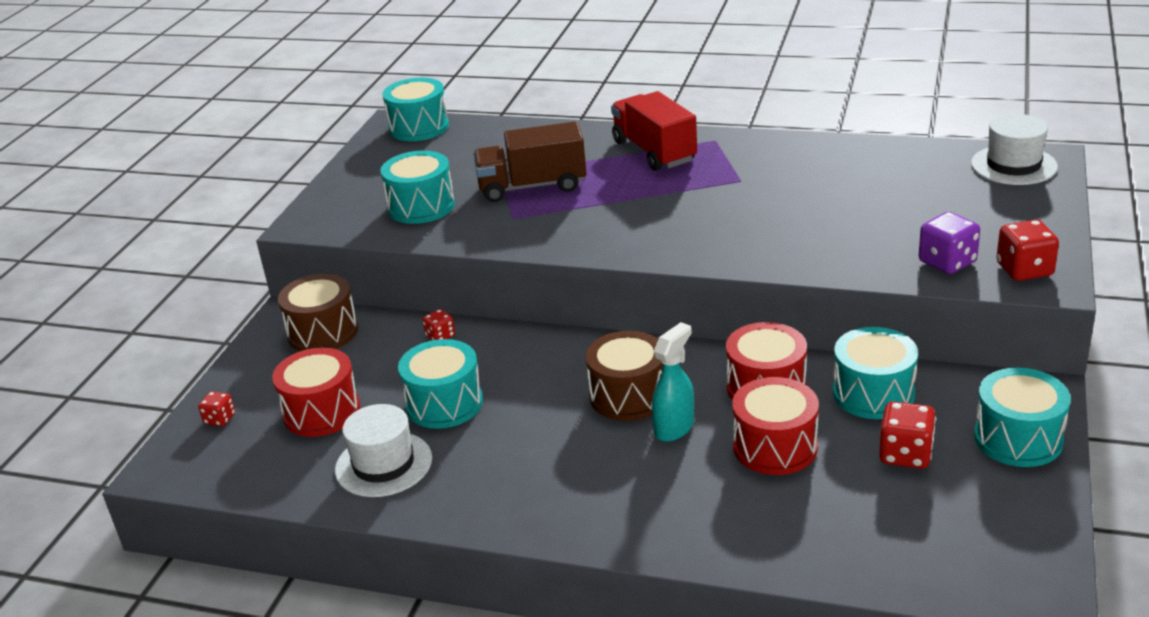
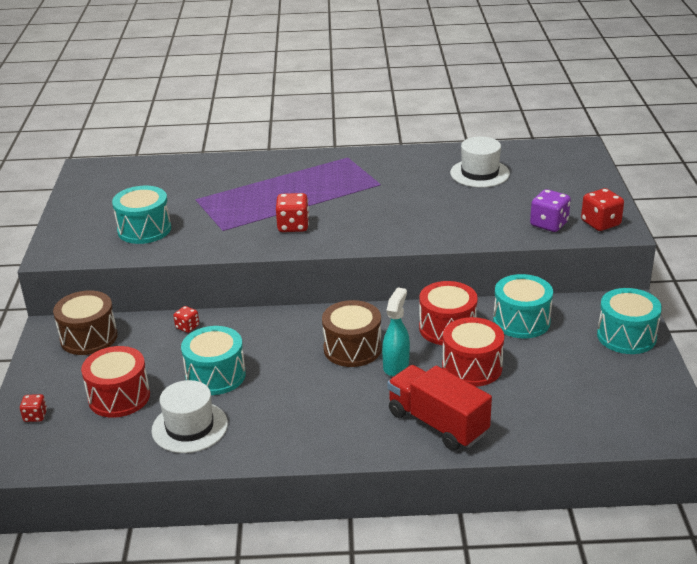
camera: 20 degrees left, 0 degrees up
(419, 127) = (109, 169): turquoise drum -> none
(532, 186) = (226, 205): brown truck -> none
(654, 151) = (306, 170): red truck -> red truck (437, 423)
(905, 454) = (560, 358): red dice -> red dice (293, 226)
(1013, 165) = (561, 154): white hat -> white hat (479, 173)

